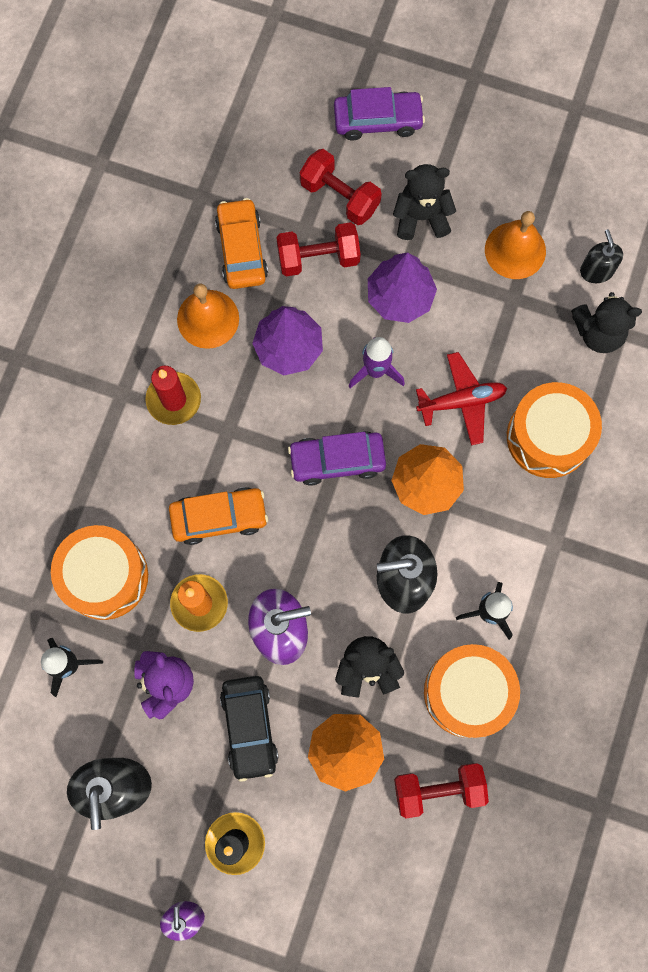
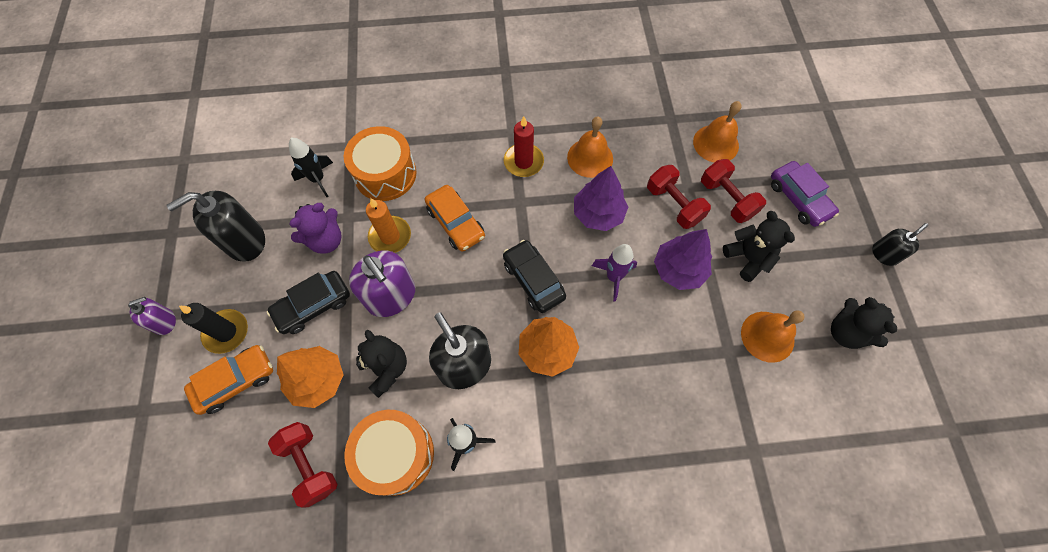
camera: 65 degrees right, 10 degrees down
(241, 249) = (649, 157): orange car -> orange car (235, 381)
(262, 165) = (716, 143): none -> orange bell
(337, 460) = (533, 280): purple car -> black car
(340, 196) = (726, 199): red dumbbell -> red dumbbell turned 45 degrees counterclockwise
(461, 401) = (625, 348): red plane -> none
(548, 437) = (633, 429): orange drum -> none
(596, 270) = (793, 408): black soap dispenser -> black soap dispenser (884, 254)
(598, 333) = (742, 433): black teddy bear -> black teddy bear (846, 332)

